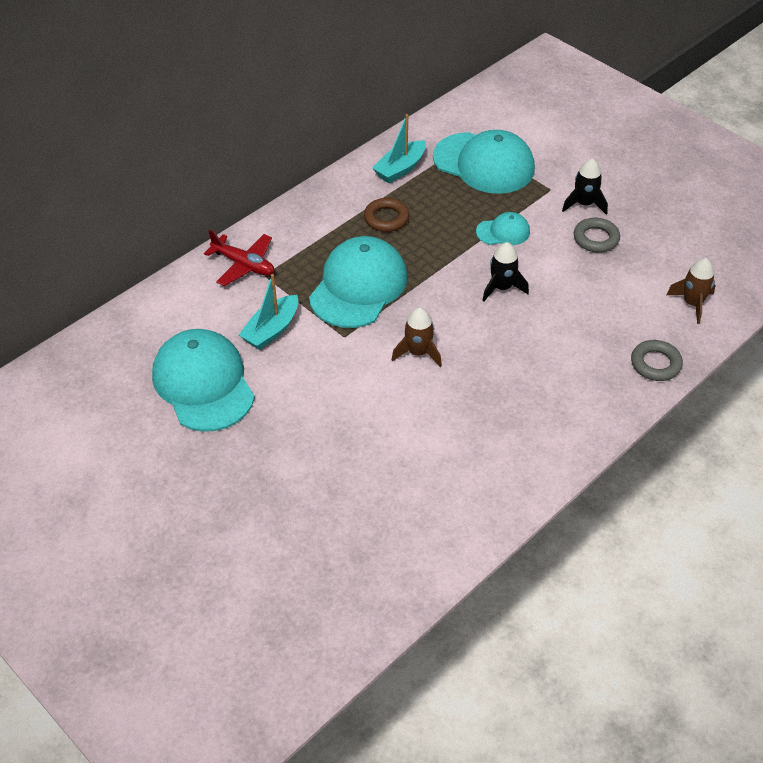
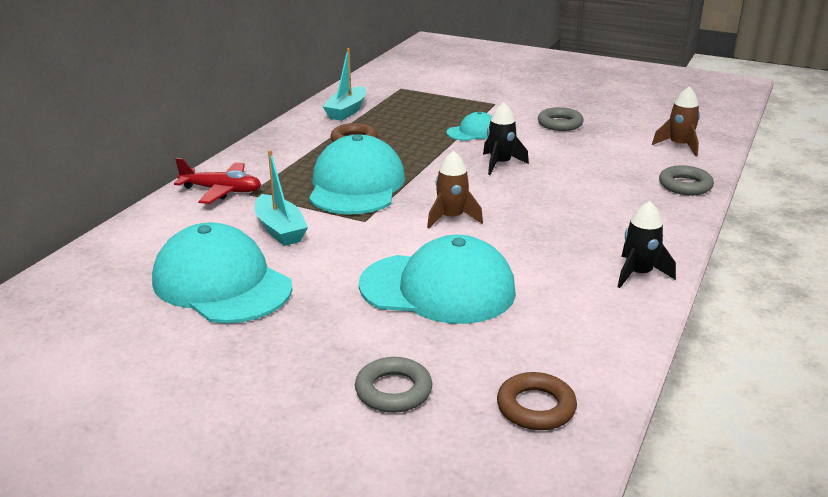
camera: 20 degrees left, 20 degrees down
(271, 330) = (280, 230): turquoise boat -> turquoise boat turned 45 degrees counterclockwise
(280, 531) = (393, 391): none -> grey ring
(370, 577) = (536, 407): none -> brown ring
(484, 163) = (423, 98): turquoise cap -> turquoise cap (438, 288)
(584, 204) = (531, 107): black rocket -> black rocket (638, 274)

